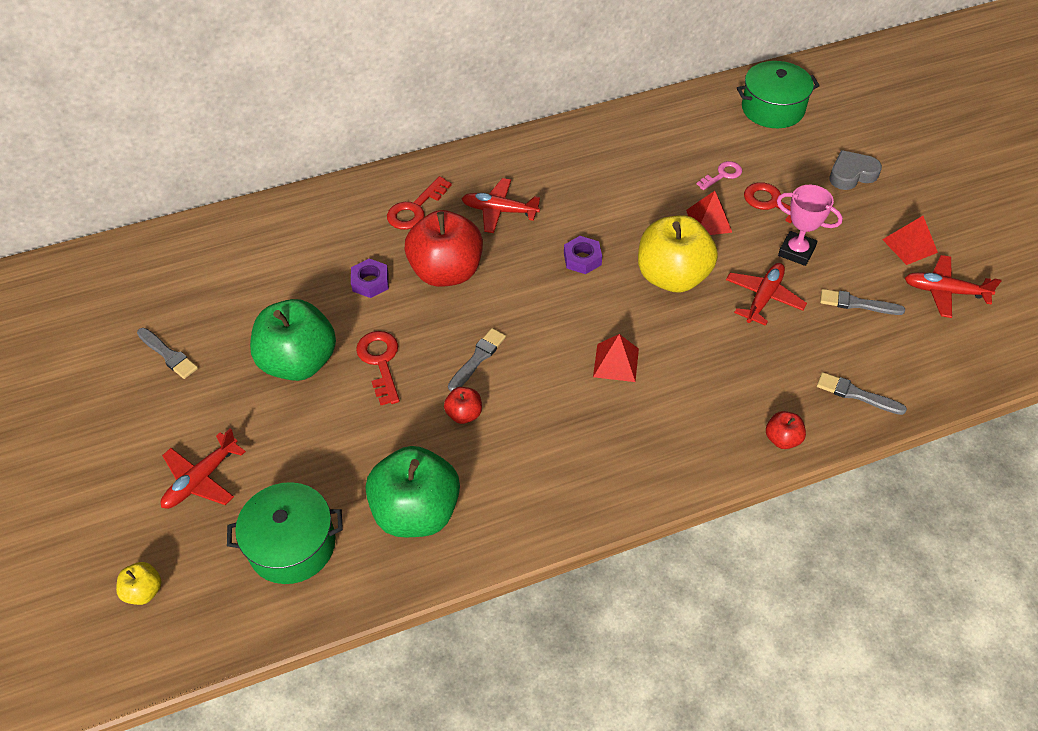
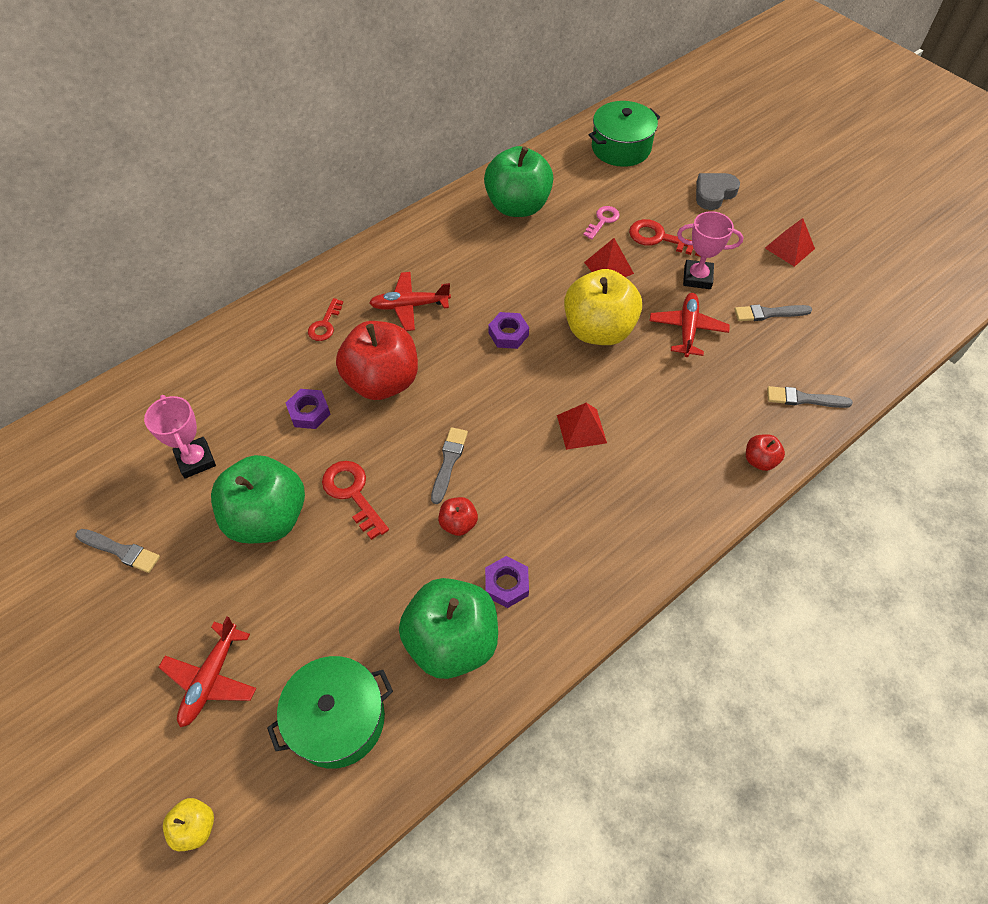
camera: 20 degrees left, 5 degrees up
(258, 297) = (196, 460): none -> pink trophy
(415, 209) = (325, 324): red key -> red key, size x0.67
(486, 479) = (506, 584): none -> purple nut
(642, 142) = (517, 206): none -> green apple
(944, 291) = (835, 283): red plane -> none

